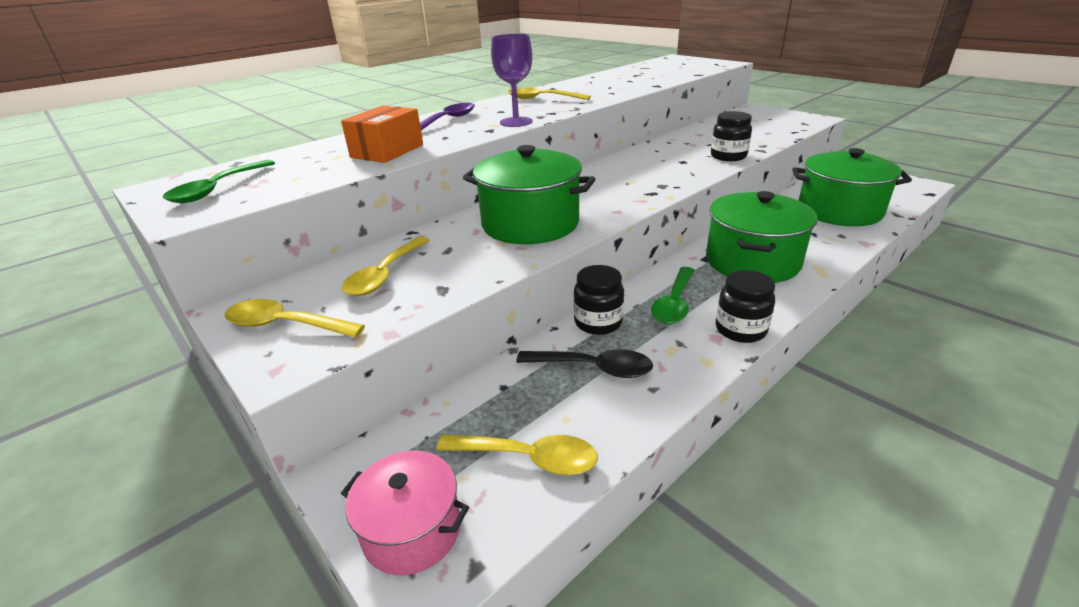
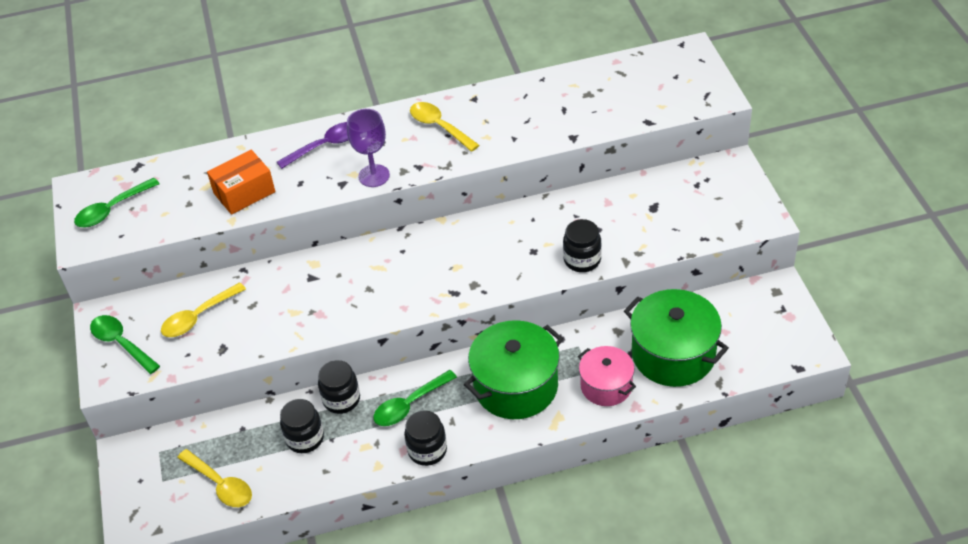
camera: 30 degrees right, 15 degrees up
(285, 325) = (121, 343): yellow spoon -> green spoon
(412, 530) = (142, 498): pink pot -> pink pot (606, 386)
(530, 223) = (329, 296): green pot -> none
(593, 368) = (305, 438): black spoon -> black jar

